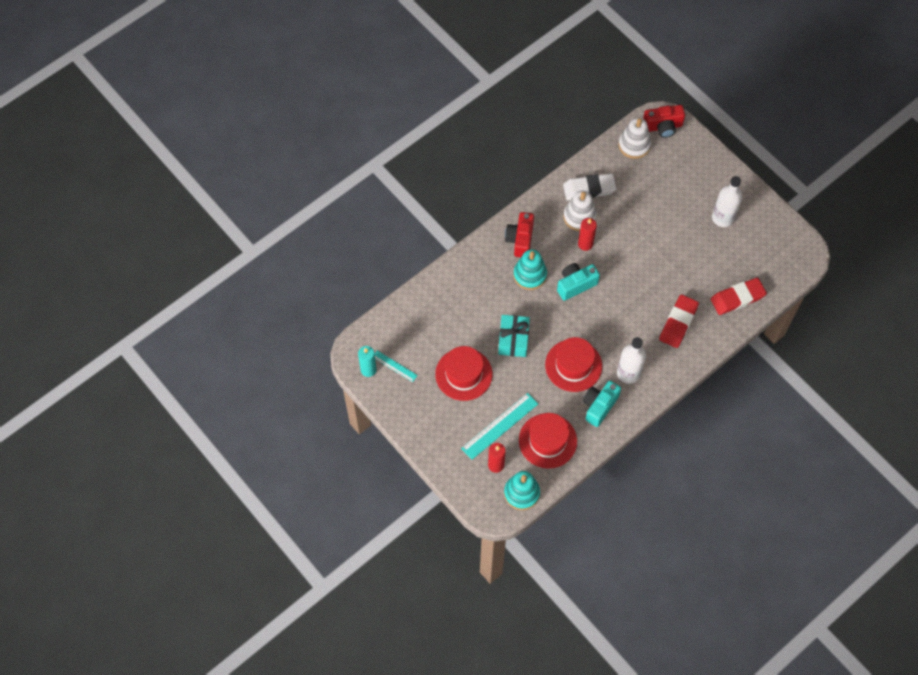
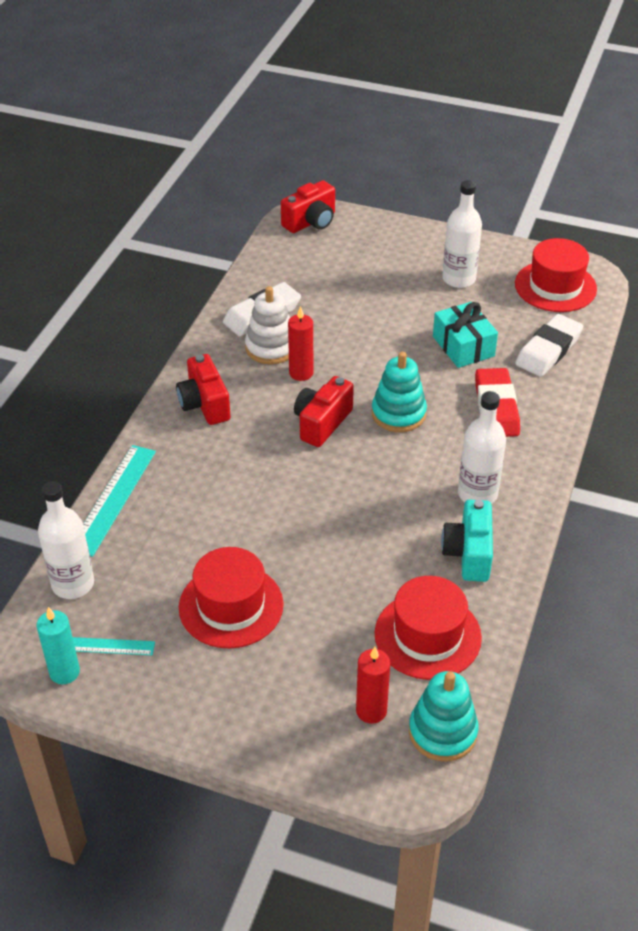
camera: 30 degrees left, 20 degrees down
(395, 322) = (73, 584): none -> white bottle
(500, 426) = (338, 651): turquoise ruler -> turquoise ruler (113, 499)
(513, 340) = (278, 526): turquoise gift -> turquoise gift (463, 346)
(530, 275) = (247, 438): turquoise stacking toy -> turquoise stacking toy (398, 413)
(573, 365) = (392, 519): red hat -> red hat (555, 286)
(575, 285) = (322, 423): turquoise camera -> red camera
(634, 145) = (288, 251): white stacking toy -> none
(737, 298) = (548, 350): red eraser -> white eraser

